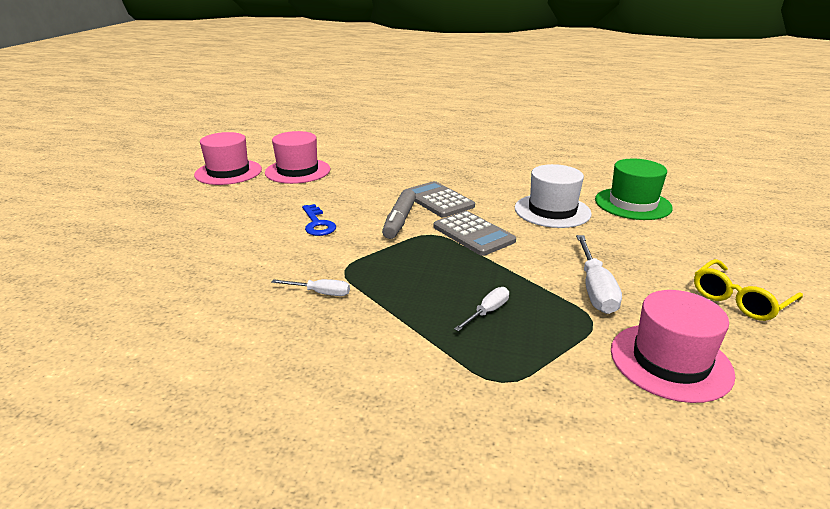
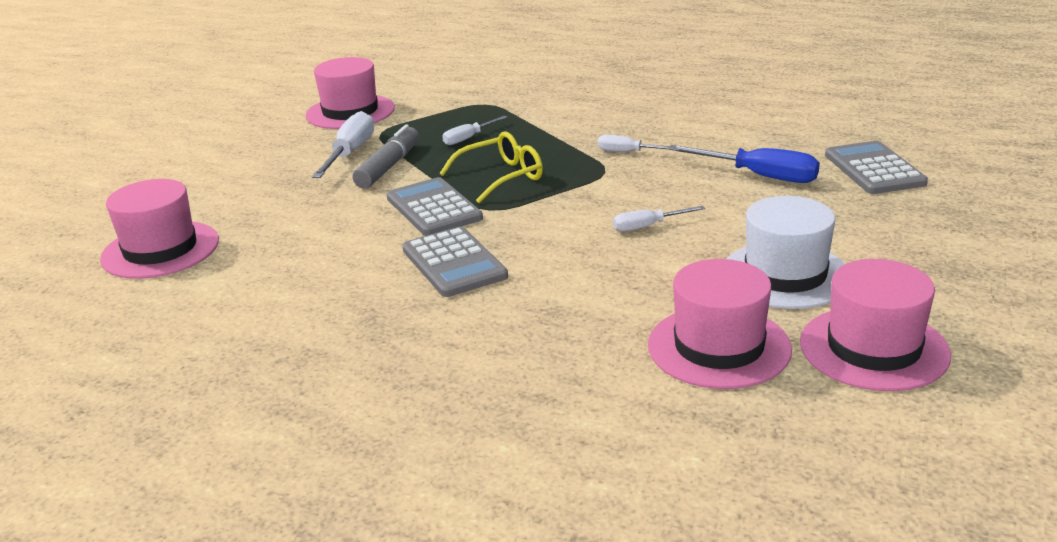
camera: 170 degrees left, 0 degrees up
(112, 275) = (874, 169): none -> grey calculator
(214, 267) = (759, 176): none -> blue screwdriver
(317, 224) = (648, 226): blue key -> white screwdriver
(399, 221) = (527, 229): grey marker -> grey marker (388, 166)
(552, 211) = (294, 240): white hat -> white hat (785, 275)
(632, 204) = (160, 250): green hat -> pink hat
(739, 300) = (229, 144): yellow glasses -> yellow glasses (501, 177)

